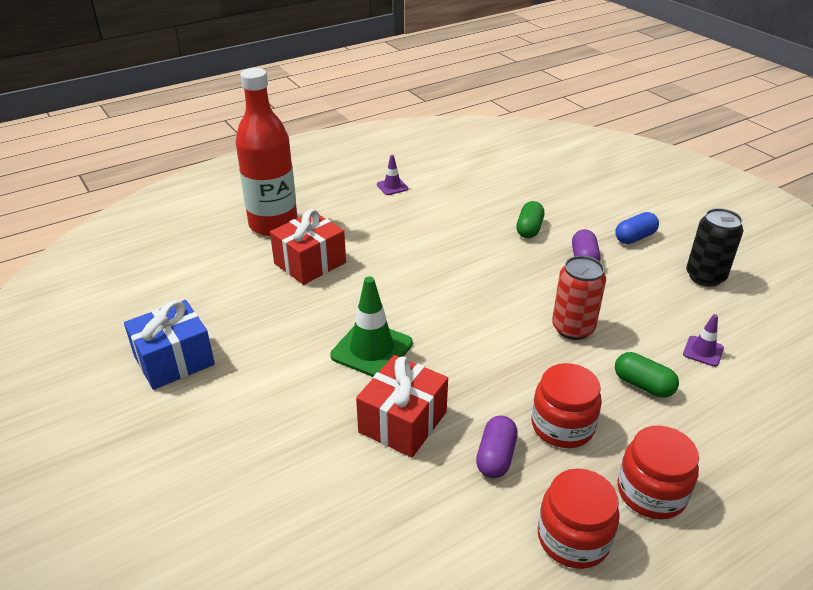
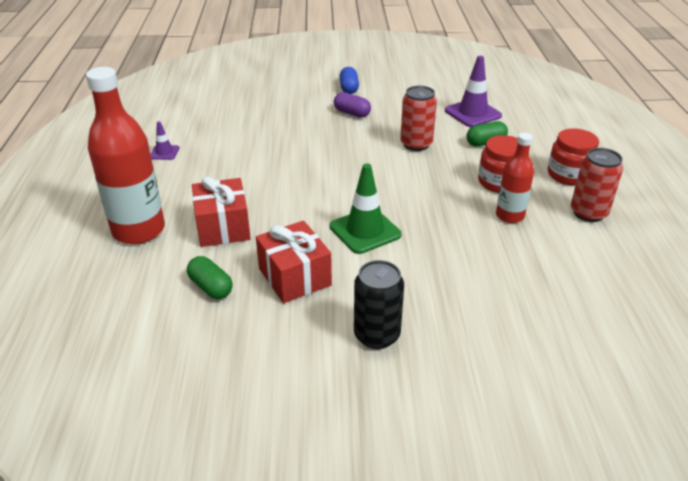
camera: 60 degrees left, 0 degrees up
(174, 360) = (281, 344): blue gift -> none
(402, 422) = (452, 242): red gift -> red gift (294, 277)
(496, 457) = (509, 216): purple capsule -> red bottle
(529, 229) = (295, 118): green capsule -> green capsule (211, 287)
(573, 538) = (588, 213): red jar -> red can
(703, 351) = (473, 113): purple traffic cone -> purple traffic cone, size x1.90
(705, 277) = (410, 85): black can -> black can (376, 335)

